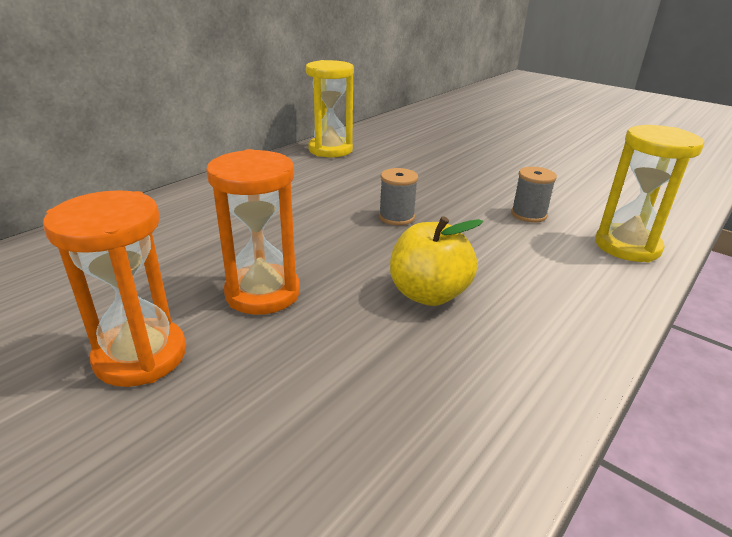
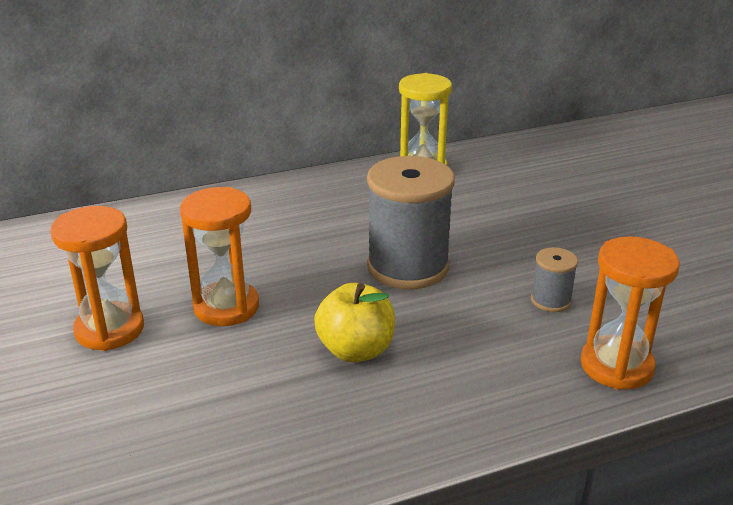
camera: 30 degrees right, 0 degrees up
(396, 217) = (408, 267): grey spool -> grey spool, size x2.16
(627, 246) = (616, 366): yellow hourglass -> orange hourglass

